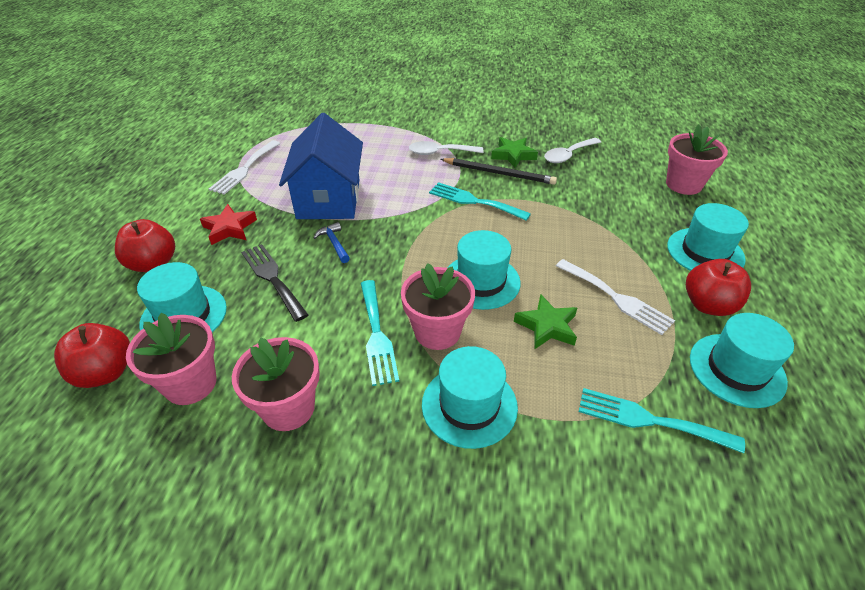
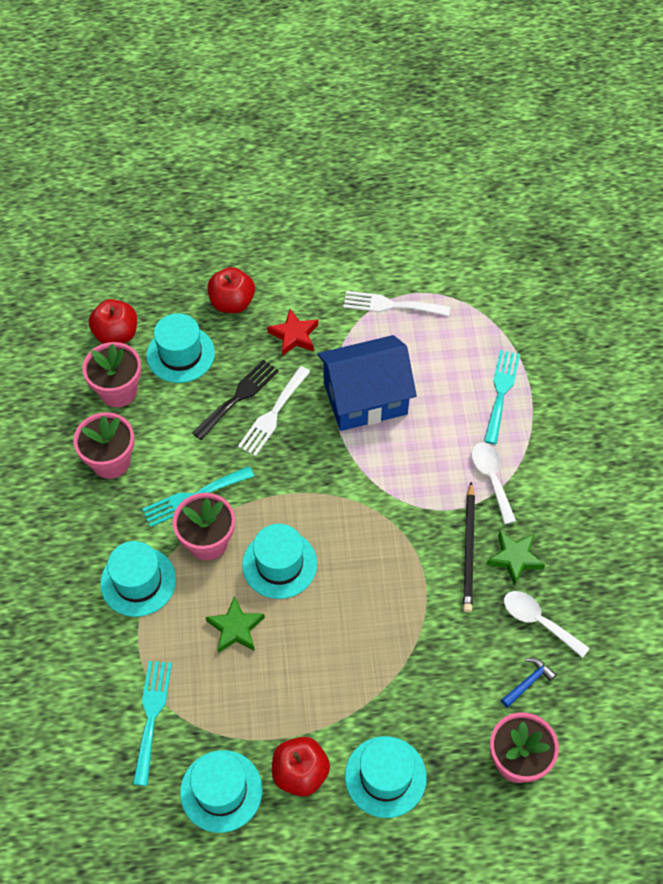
camera: 75 degrees right, 15 degrees up
(334, 243) = (298, 427): blue hammer -> blue hammer (528, 682)
(474, 201) = (405, 533): turquoise fork -> turquoise fork (501, 392)
(616, 298) = (288, 686): white fork -> white fork (273, 414)

